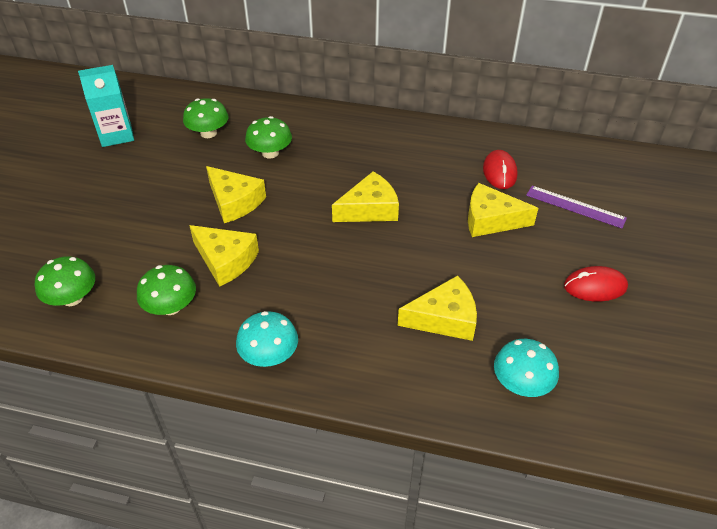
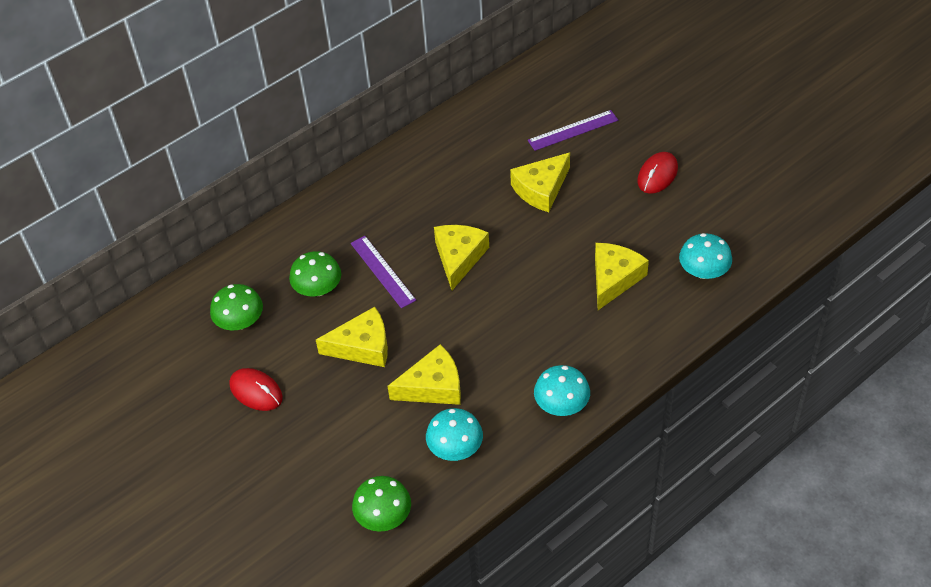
camera: 50 degrees left, 5 degrees up
(116, 135) = (168, 398): turquoise carton -> none
(171, 306) = (455, 448): green mushroom -> turquoise mushroom
(316, 176) = (383, 271): none -> purple ruler
(499, 172) = (493, 149): red mouse -> red mouse (256, 391)

